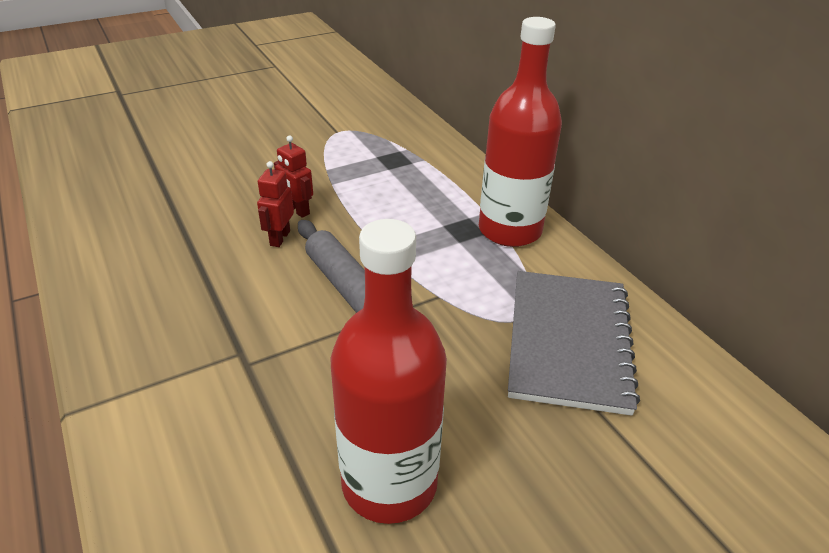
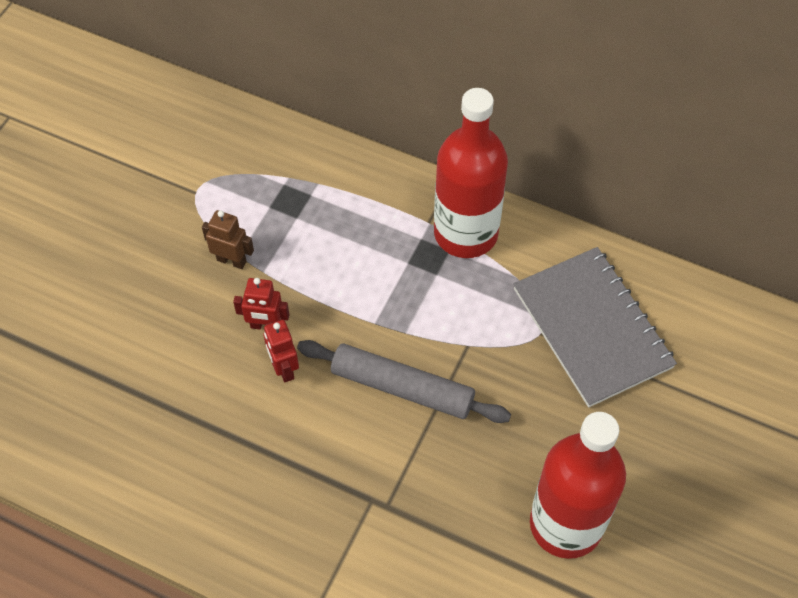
camera: 35 degrees left, 20 degrees up
(318, 170) = (231, 260): none -> brown robot

